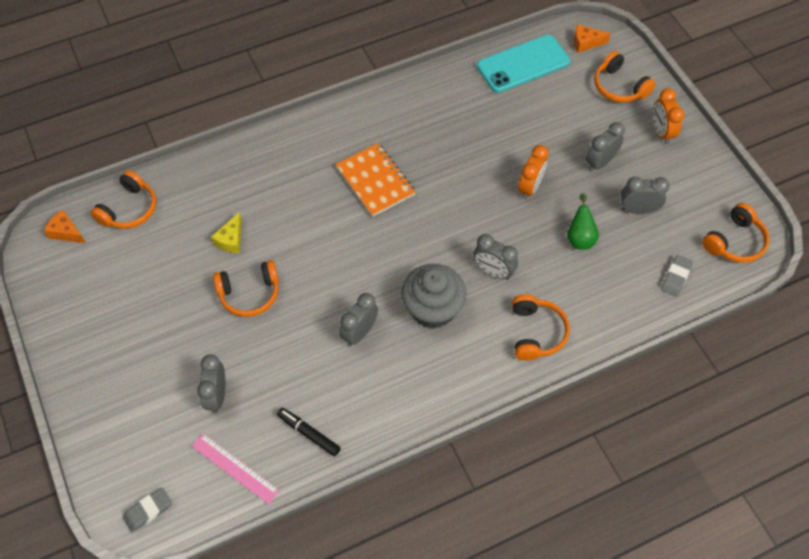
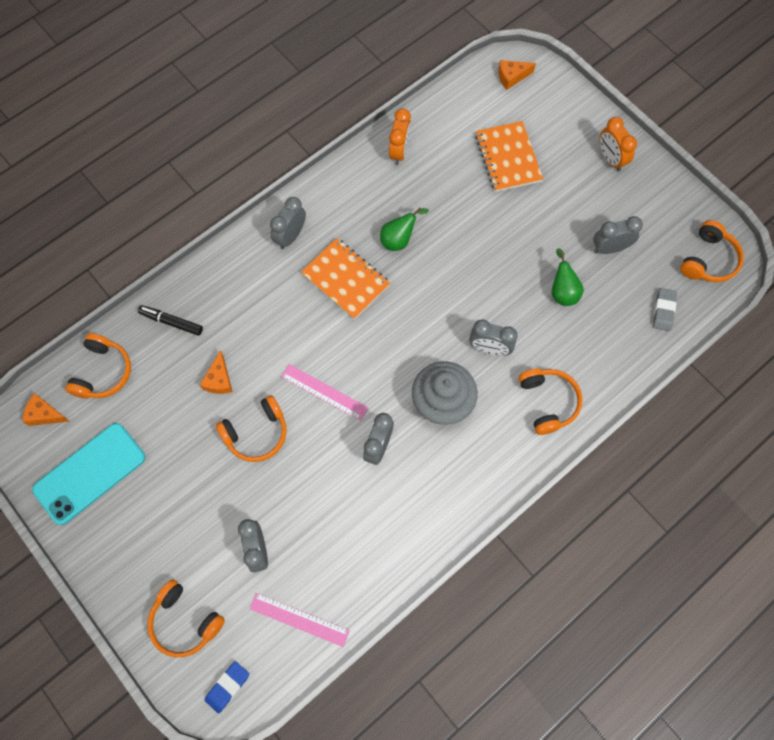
camera: 15 degrees left, 10 degrees up
(148, 511) = (227, 687): grey eraser -> blue eraser
(231, 240) = (219, 380): yellow cheese -> orange cheese
(308, 433) = (360, 564): black marker -> black marker (171, 322)
(324, 273) = (324, 392): none -> pink ruler
(436, 158) = (399, 240): none -> green pear
(523, 64) = (456, 115): turquoise phone -> turquoise phone (89, 473)
(530, 187) = (500, 249): orange clock -> orange clock (399, 152)
(561, 110) = (508, 158): none -> orange notebook
(600, 162) = (560, 206): grey clock -> grey clock (290, 236)
(619, 87) = (557, 118): orange headphones -> orange headphones (185, 621)

